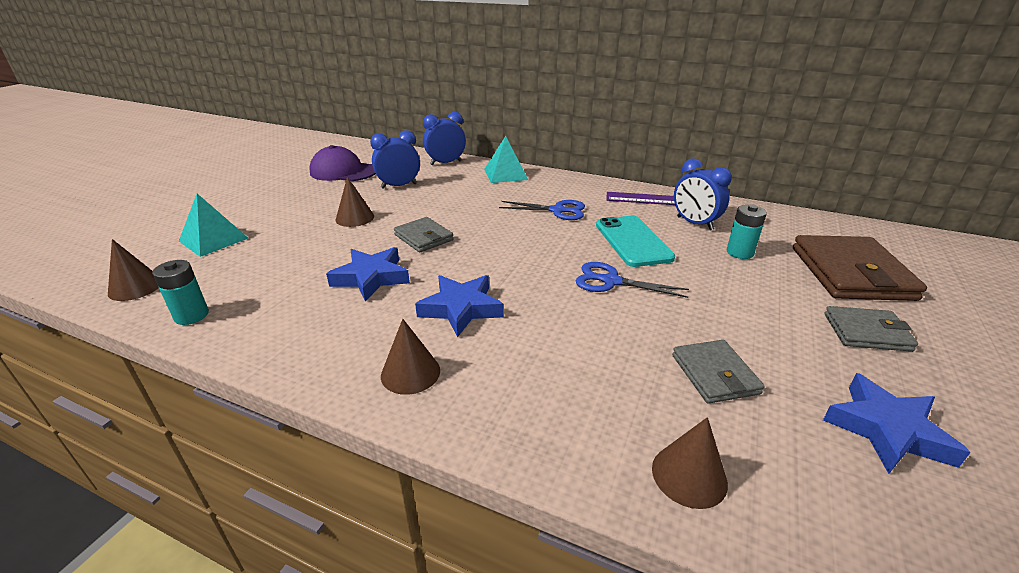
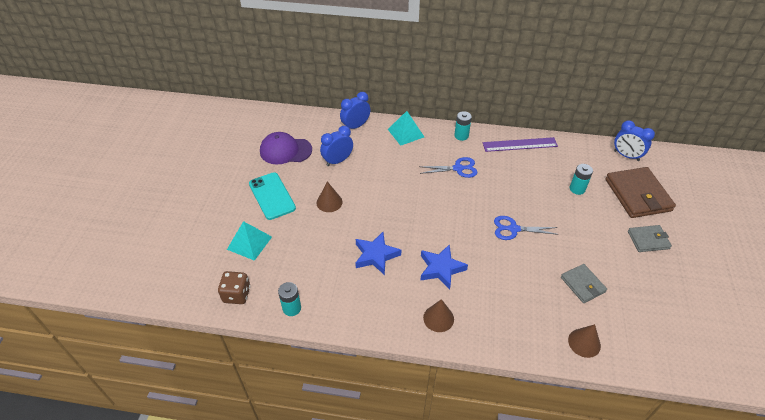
camera: 15 degrees left, 15 degrees up
(135, 287) = (236, 294): brown cone -> brown dice
(424, 237) = (386, 213): grey wallet -> none
(579, 184) = (461, 136): none -> turquoise battery
(633, 241) = (514, 190): turquoise phone -> turquoise phone (272, 196)
(694, 223) = (545, 165): blue clock -> blue clock (626, 156)
(886, 430) = (659, 299): blue star -> none

